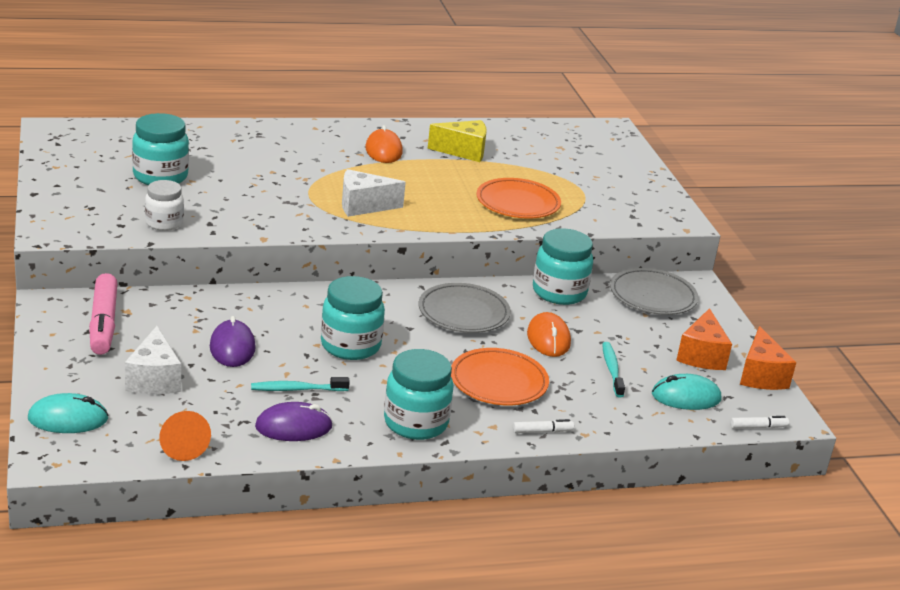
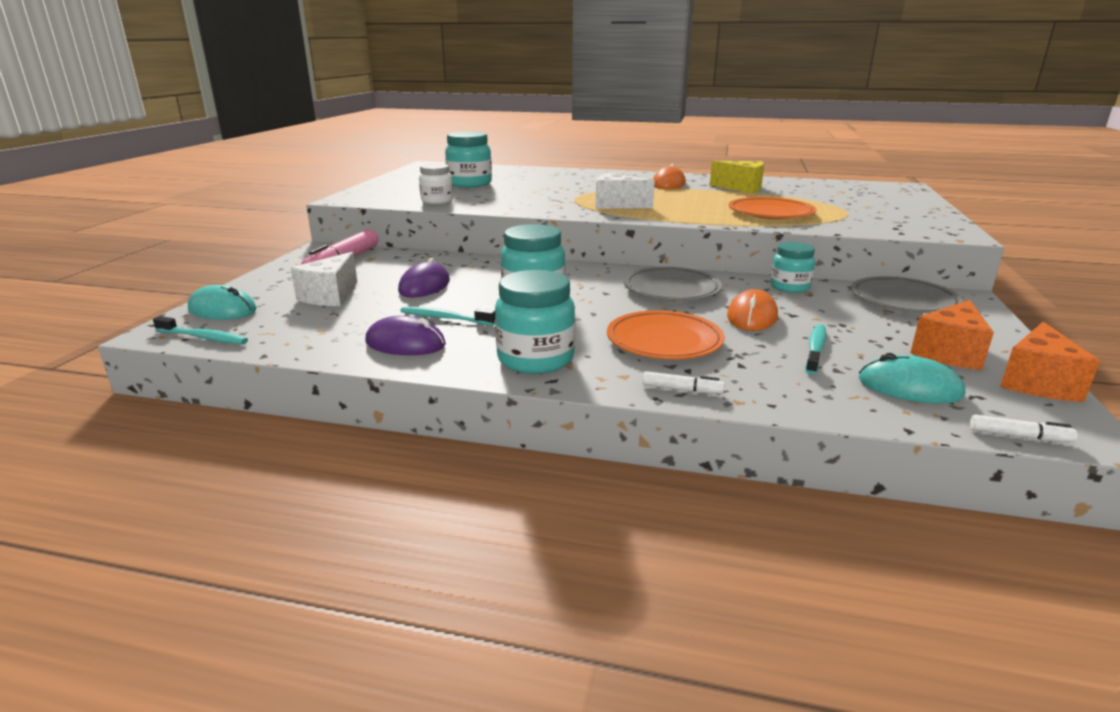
camera: 30 degrees right, 5 degrees down
(101, 457) = (203, 337): none -> turquoise toothbrush
(182, 445) = (284, 340): orange cone -> none
(559, 292) = (789, 287): turquoise jar -> turquoise jar, size x0.65

